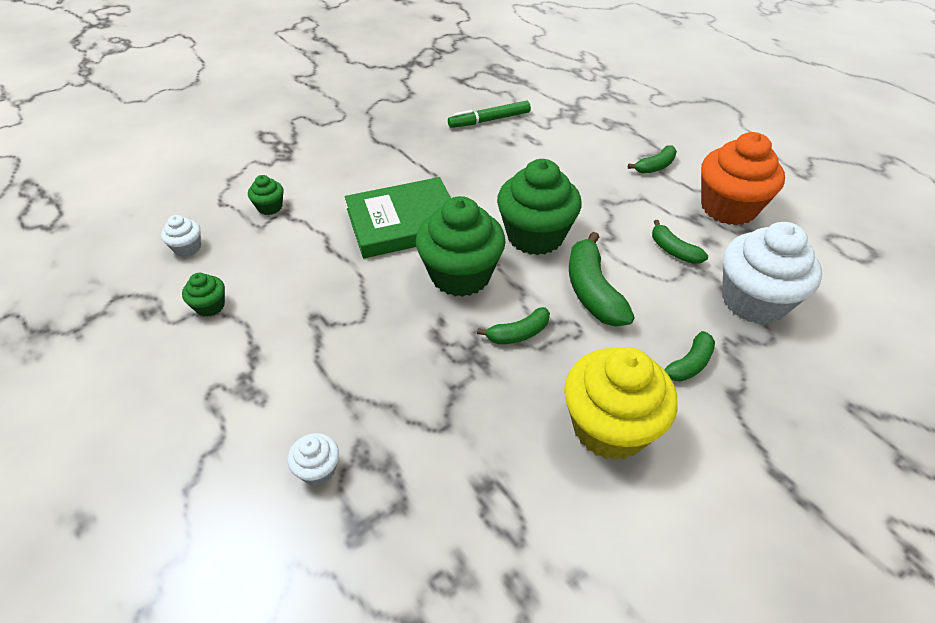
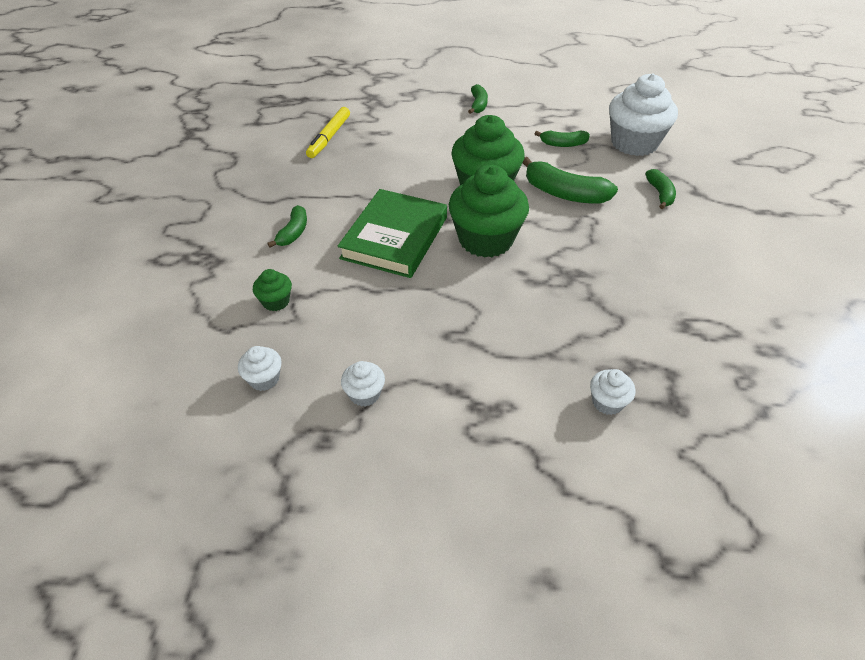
camera: 50 degrees left, 0 degrees up
(210, 306) = (364, 394): green cupcake -> white cupcake
(489, 120) = (329, 137): green marker -> yellow marker
(518, 333) = (570, 244): green banana -> green banana (293, 232)
(609, 427) = (681, 250): yellow cupcake -> none
(728, 208) = (549, 104): orange cupcake -> none

